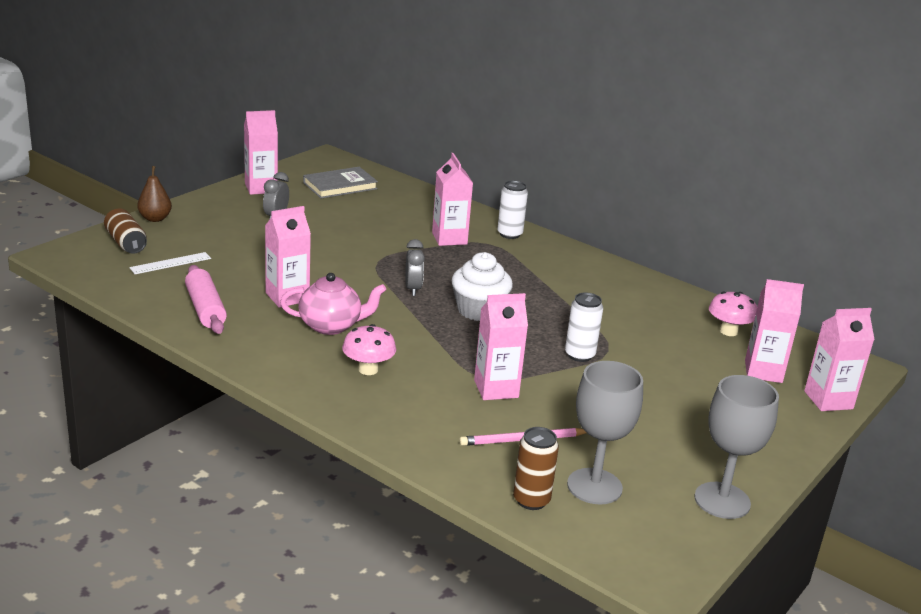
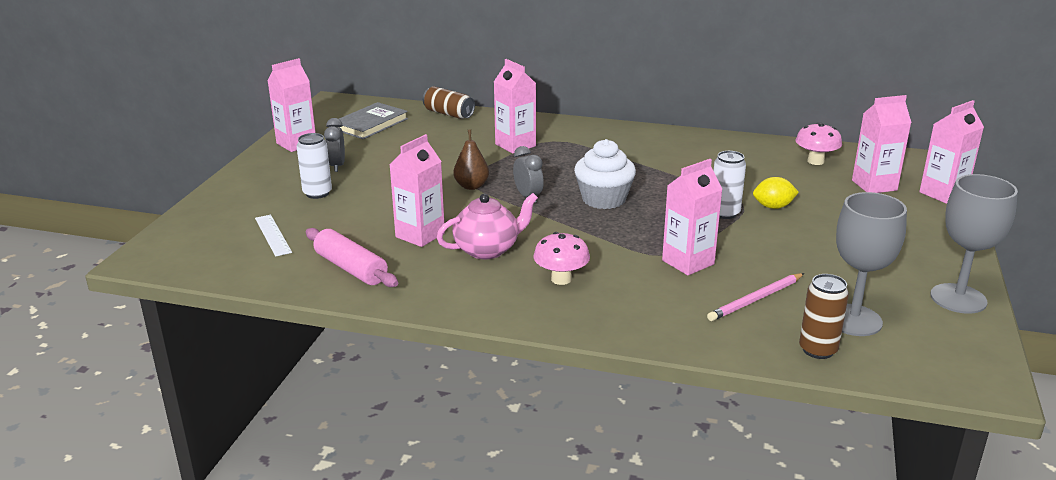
camera: 20 degrees left, 0 degrees up
(126, 243) = (207, 228): brown can -> brown can (448, 114)
(155, 218) = (215, 197): brown pear -> brown pear (471, 186)
(170, 263) = (273, 235): white ruler -> white ruler turned 60 degrees counterclockwise
(509, 234) = (563, 129): white can -> white can (317, 193)
(634, 363) = (773, 207): none -> yellow lemon

